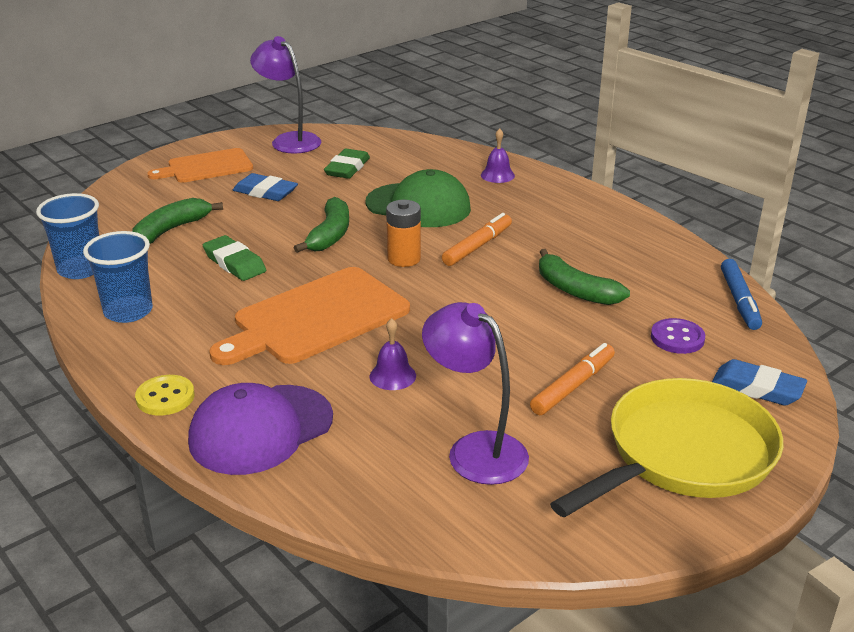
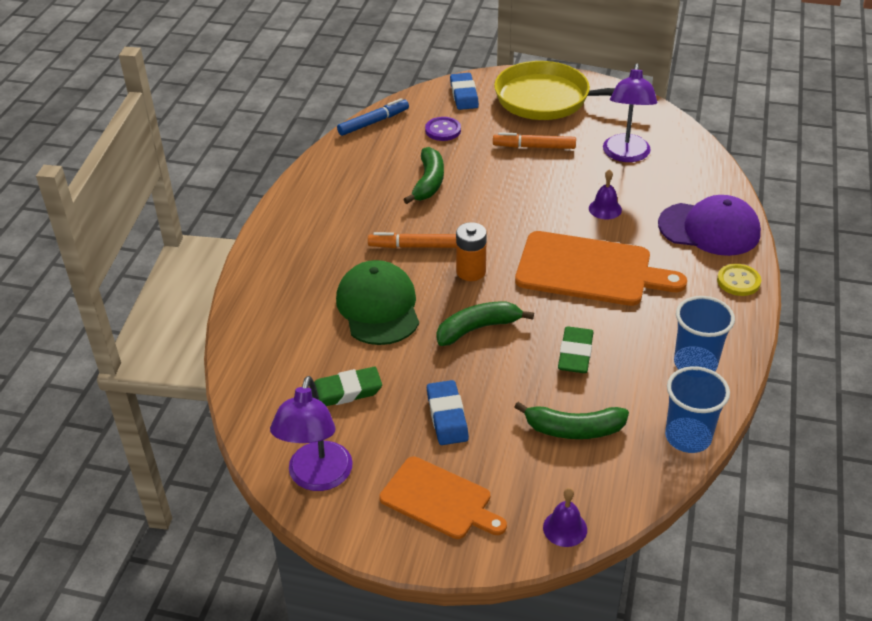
camera: 125 degrees left, 10 degrees up
(497, 175) = (275, 291): purple bell -> purple bell (565, 528)

